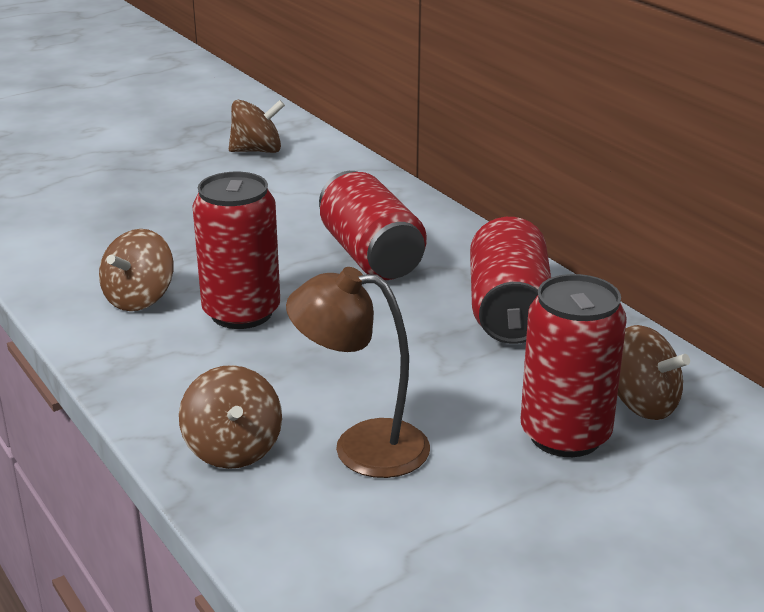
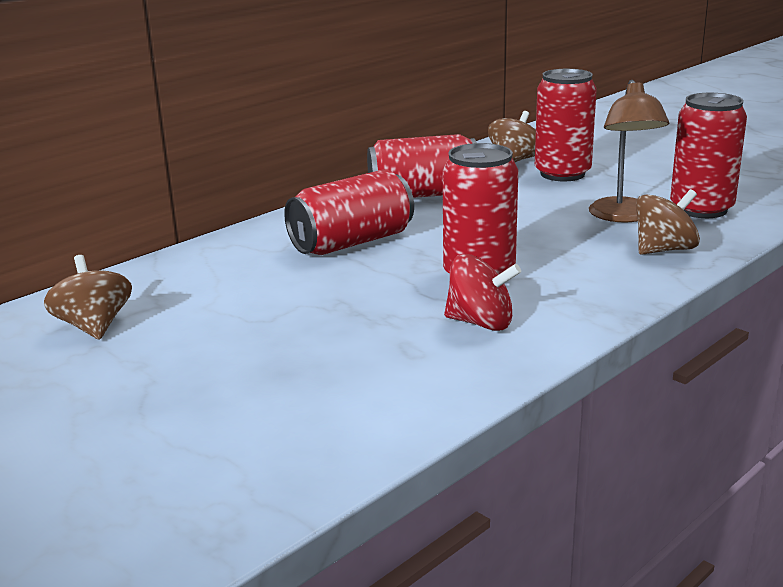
camera: 100 degrees left, 5 degrees down
(139, 298) = (481, 323): brown spinning top -> red spinning top
(358, 528) = (701, 209): none -> red can

